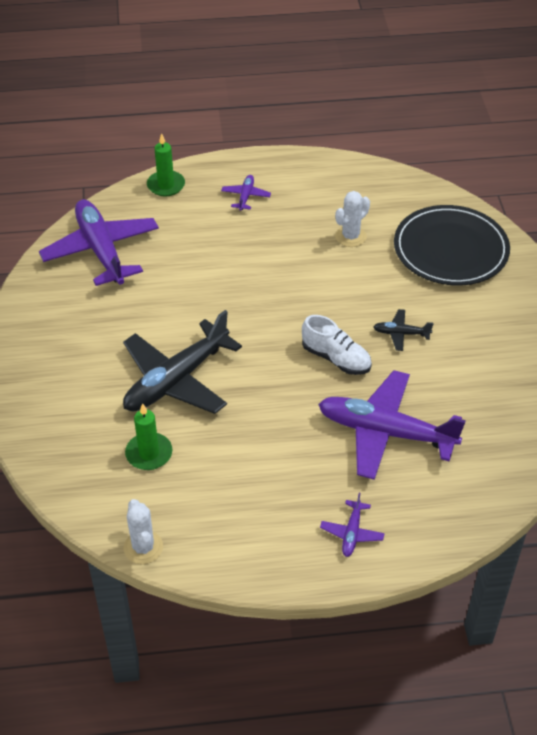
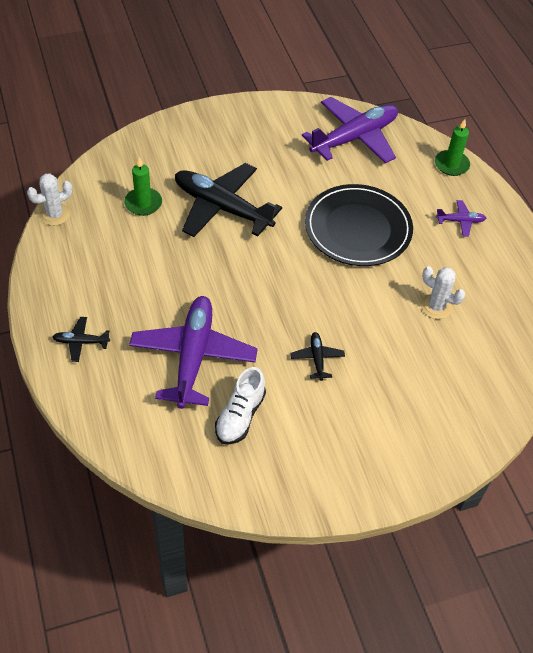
camera: 75 degrees right, 5 degrees up
(336, 358) = (272, 311): white shoe -> white shoe (240, 416)
(352, 533) = (81, 342): purple plane -> black plane
(450, 249) = (449, 392): black plate -> black plate (358, 228)

